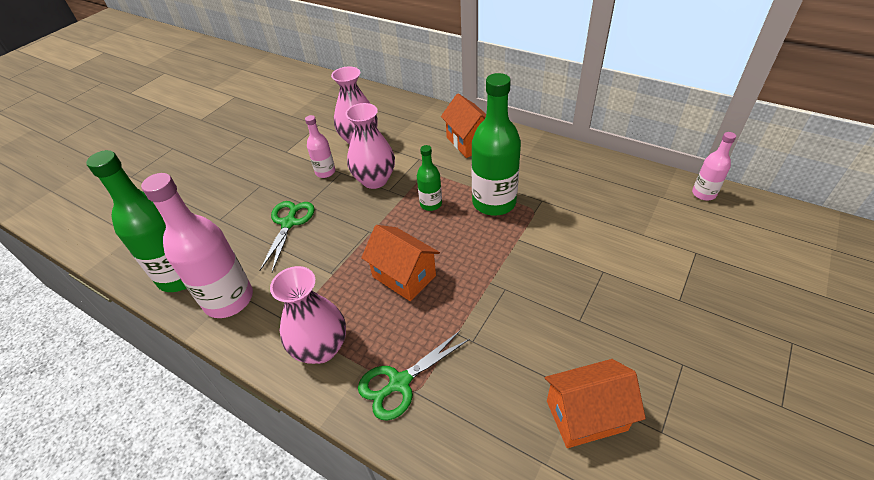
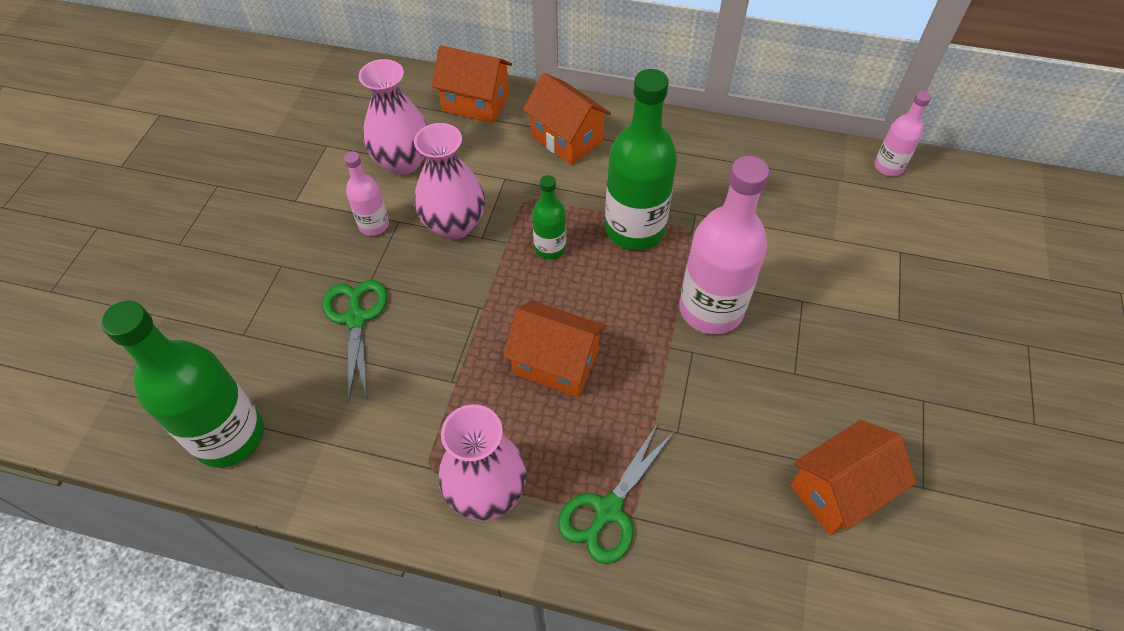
camera: 20 degrees left, 10 degrees up
(229, 299) = (321, 455): pink bottle -> pink bottle (711, 309)
(419, 114) = (476, 103): none -> orange house

